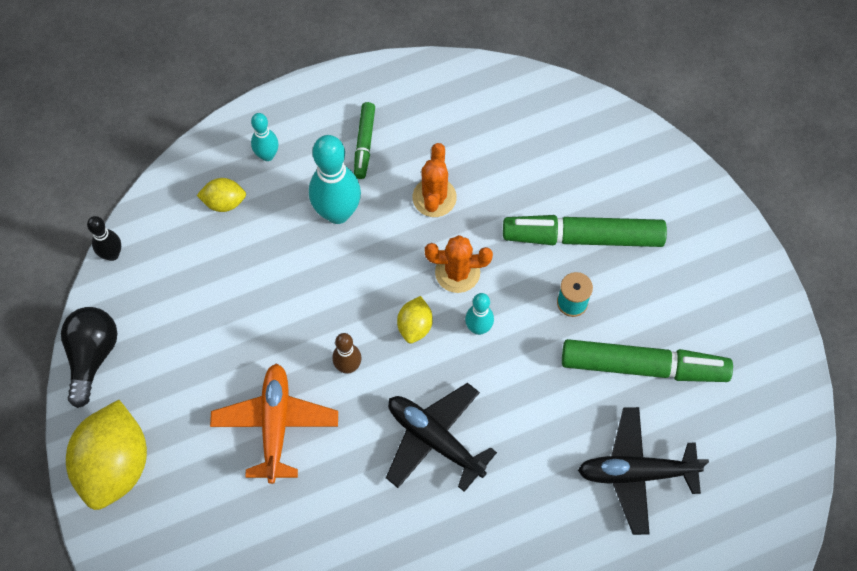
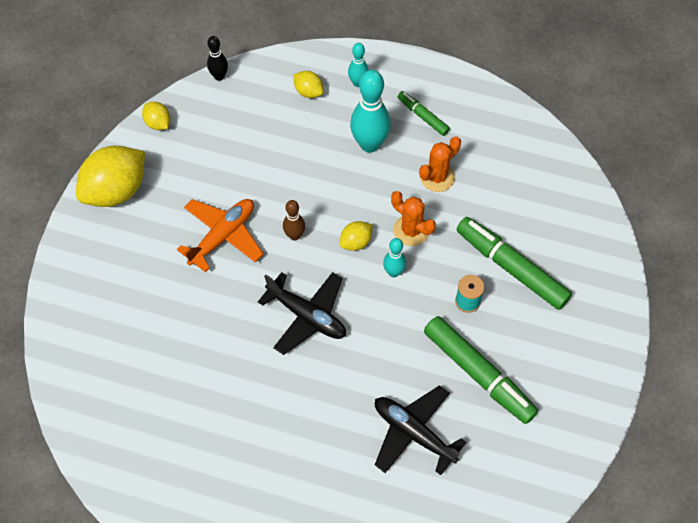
camera: 40 degrees right, 5 degrees down
(92, 356) = (158, 123): black light bulb -> yellow lemon
(364, 143) = (422, 116): green marker -> green marker turned 90 degrees clockwise
(435, 439) = (307, 316): black plane -> black plane turned 135 degrees clockwise

